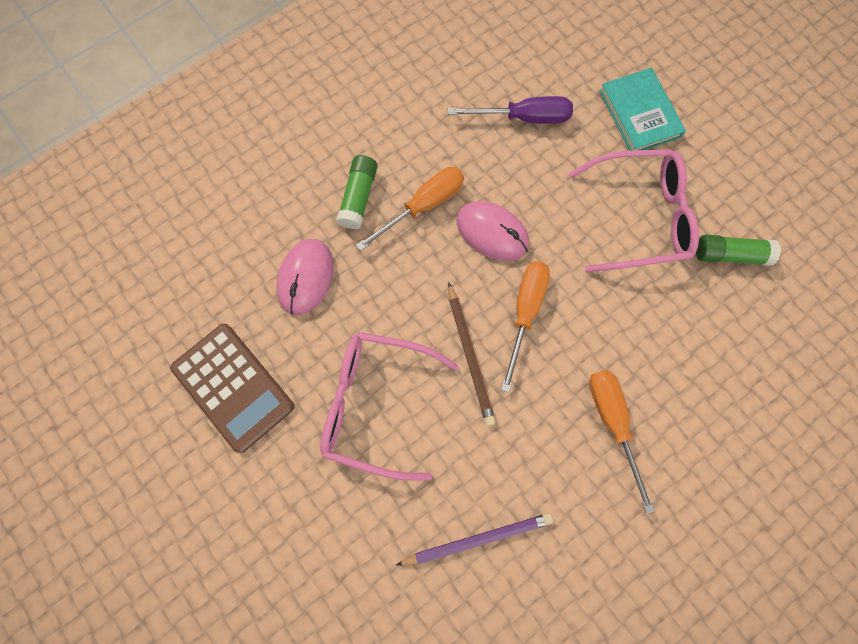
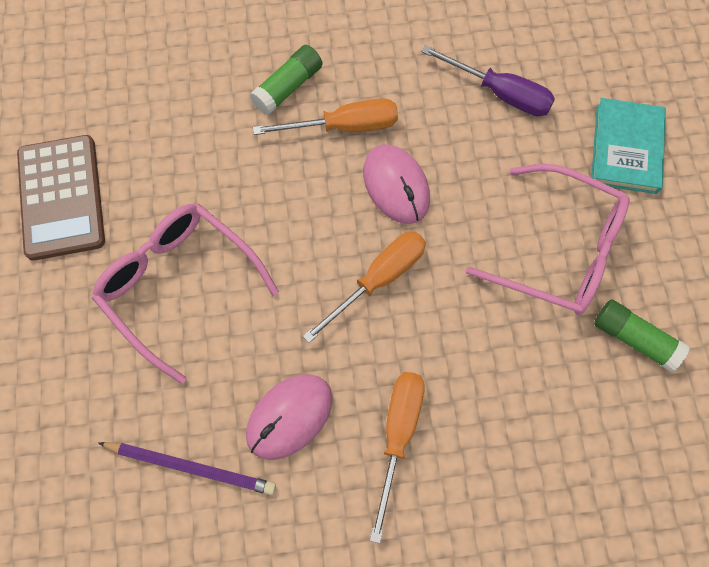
camera: 30 degrees right, 5 degrees down
(306, 277) = (190, 135): pink mouse -> pink mouse (289, 417)
(470, 355) = (297, 290): brown pencil -> none

